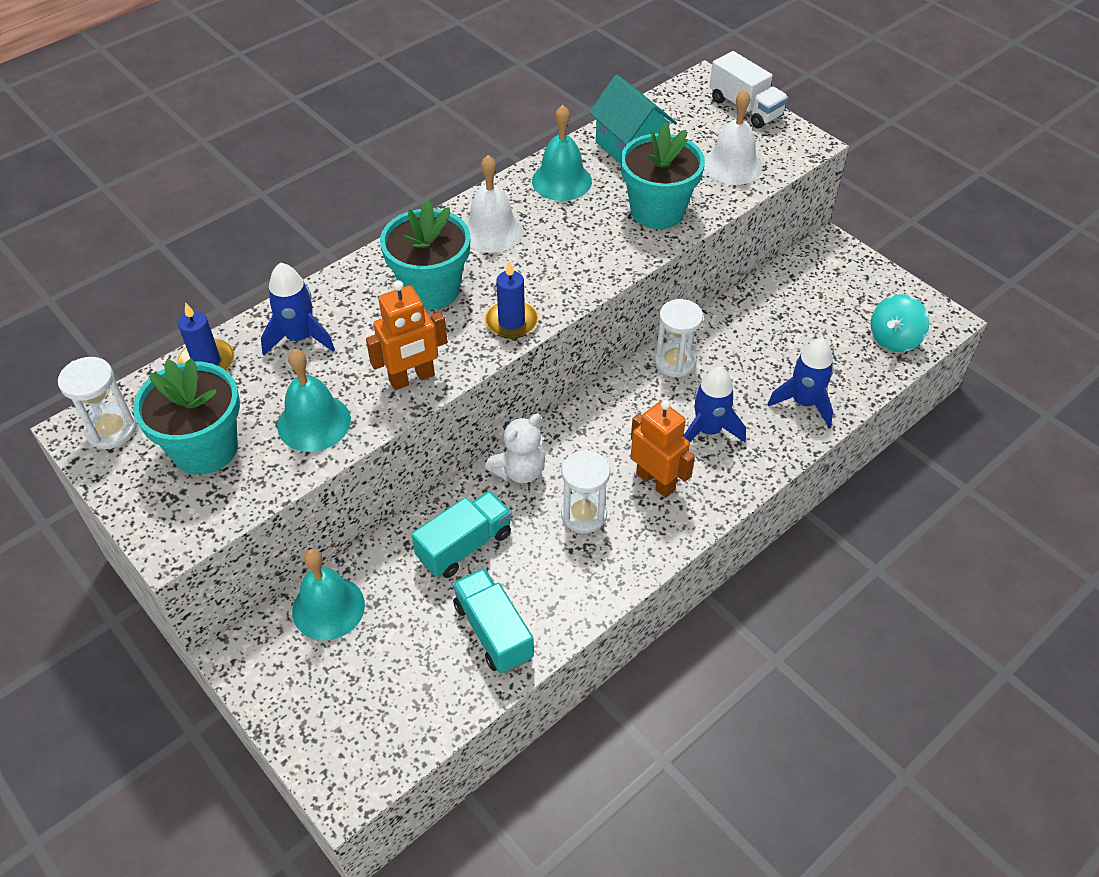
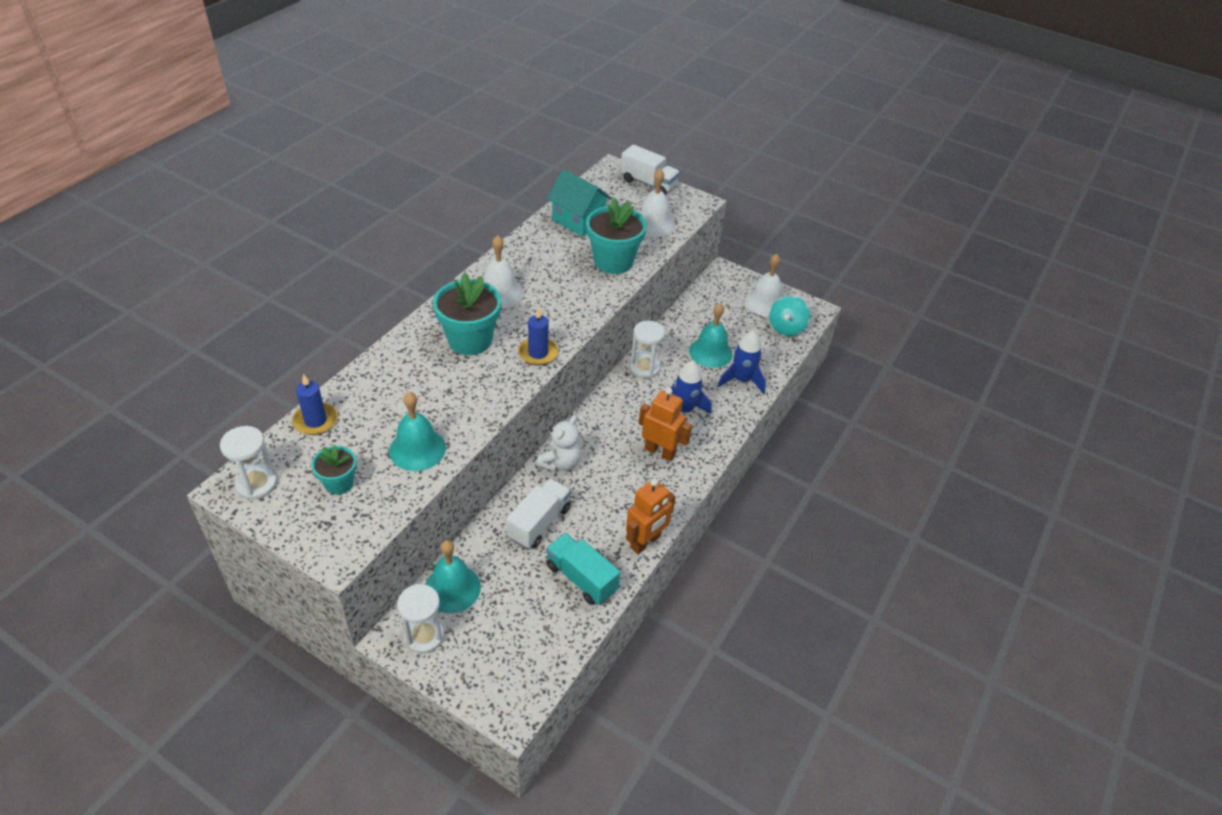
camera: 20 degrees left, 5 degrees down
(205, 448) = (339, 483): turquoise flower pot -> turquoise flower pot, size x0.56
(299, 338) = (382, 390): blue rocket -> none
(412, 378) = (480, 405): orange robot -> orange robot (645, 542)
(464, 546) = (539, 523): turquoise truck -> white truck
(561, 181) = (537, 250): turquoise bell -> turquoise bell (710, 352)
(583, 514) = (617, 484): white hourglass -> white hourglass (424, 636)
(876, 297) = (765, 302): none -> white bell

